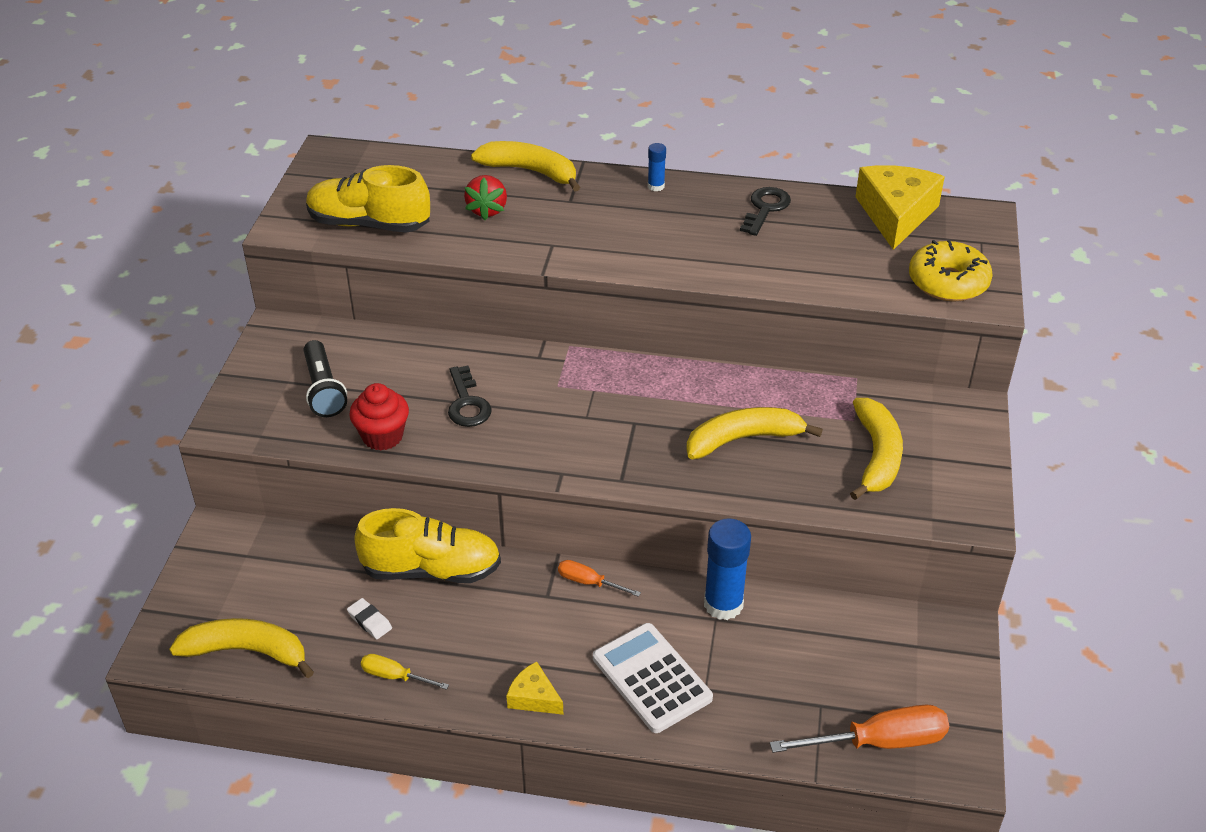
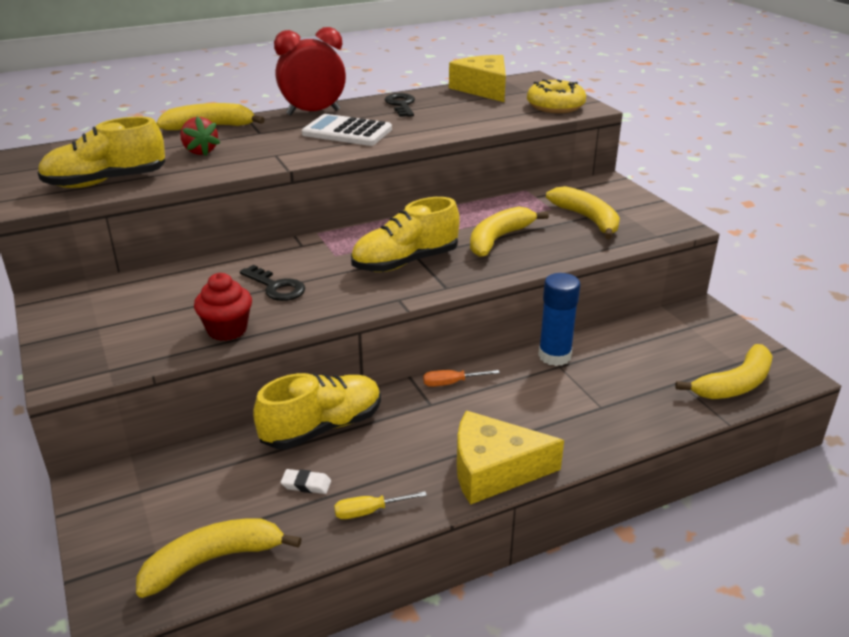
camera: 35 degrees left, 10 degrees down
(323, 390) = (139, 321): black flashlight -> none
(534, 697) = (494, 470): yellow cheese -> yellow cheese, size x1.99
(615, 427) = (405, 262): none -> yellow shoe
(651, 678) = (560, 418): white calculator -> white calculator (347, 132)
(656, 186) = (313, 112): blue glue stick -> red clock
(879, 742) = (735, 384): orange screwdriver -> yellow banana

